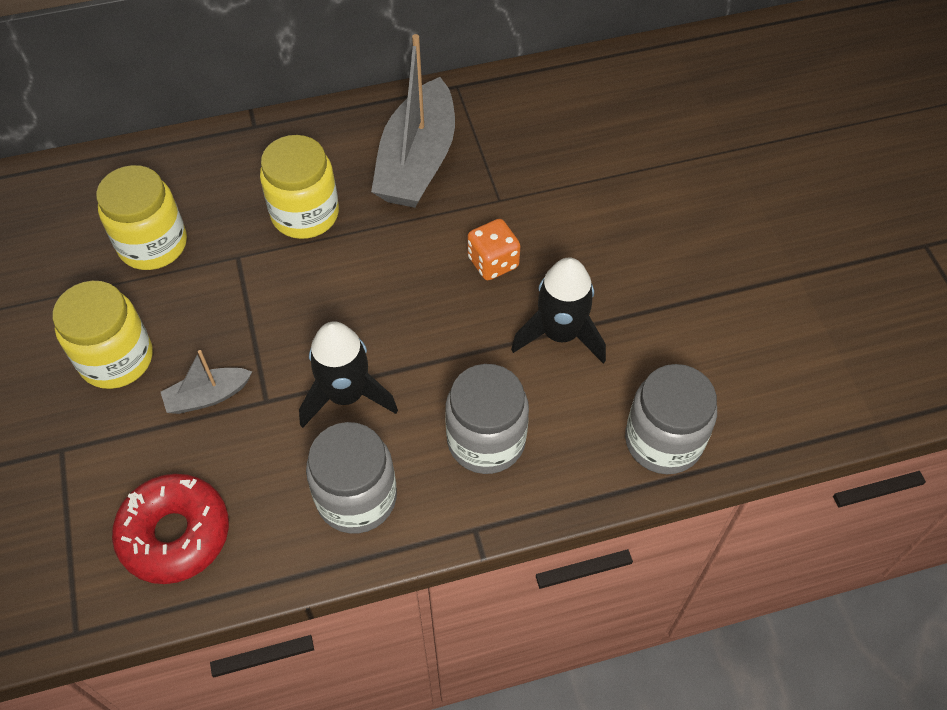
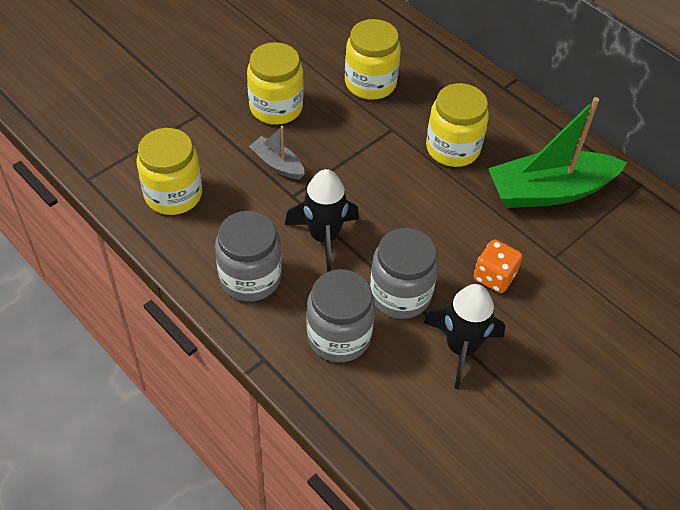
camera: 60 degrees right, 5 degrees down
(175, 534) = (173, 194): red donut -> yellow jar
(417, 161) = (549, 191): grey boat -> green boat
(663, 441) = (411, 459): grey jar -> grey jar (400, 294)

